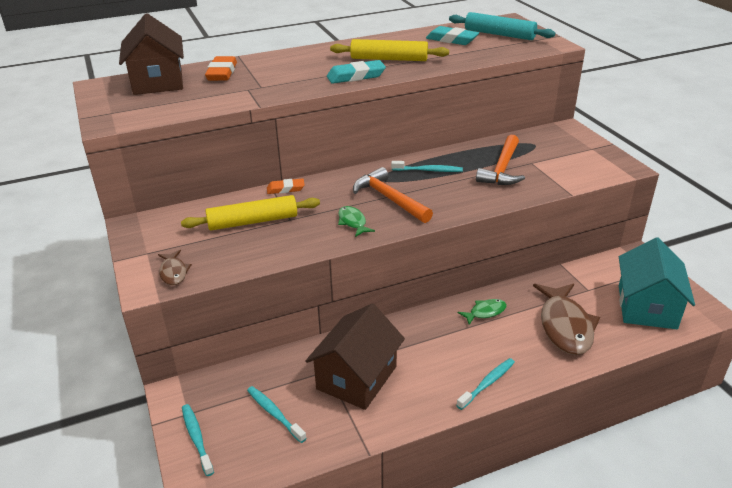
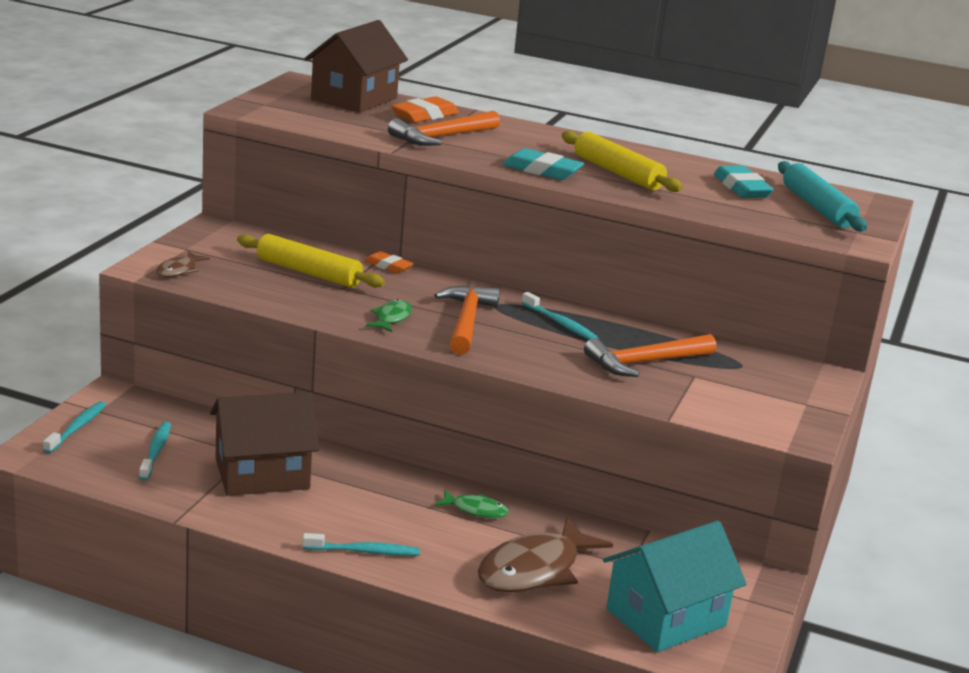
camera: 40 degrees right, 10 degrees down
(262, 82) = (441, 137): none -> orange hammer

